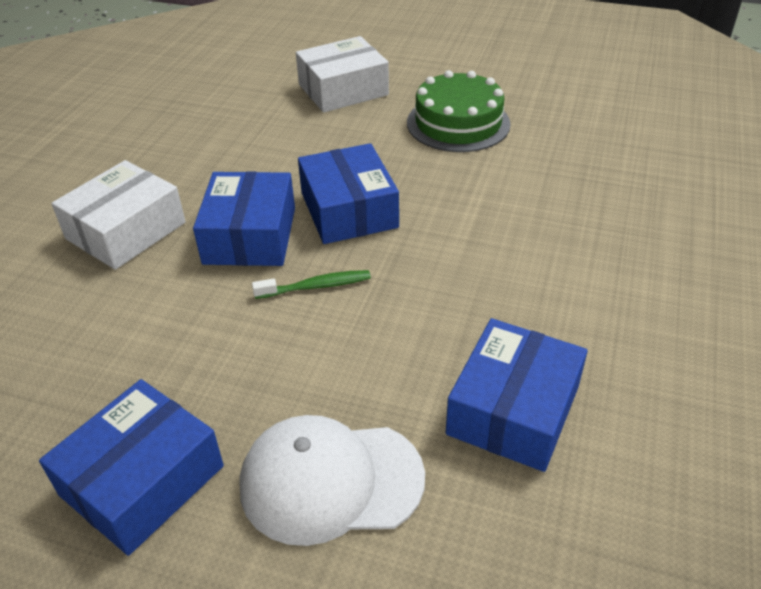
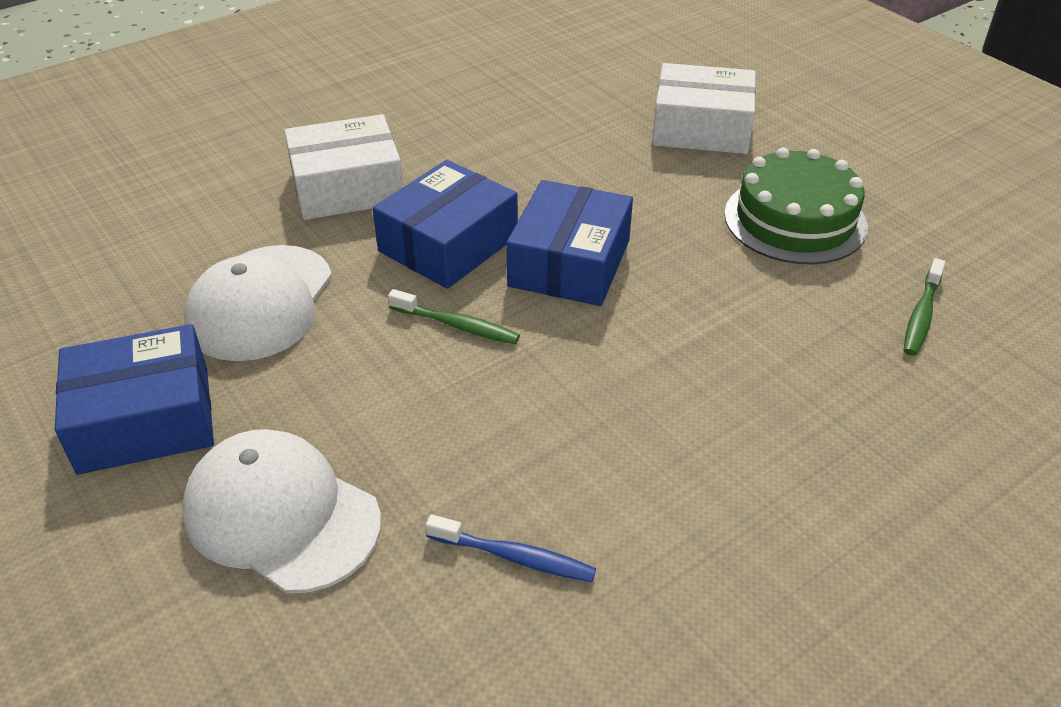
camera: 35 degrees right, 0 degrees up
(146, 345) = (260, 303): none -> white cap
(513, 410) = (515, 557): blue box -> blue toothbrush
(580, 148) = (921, 315): none -> green toothbrush

